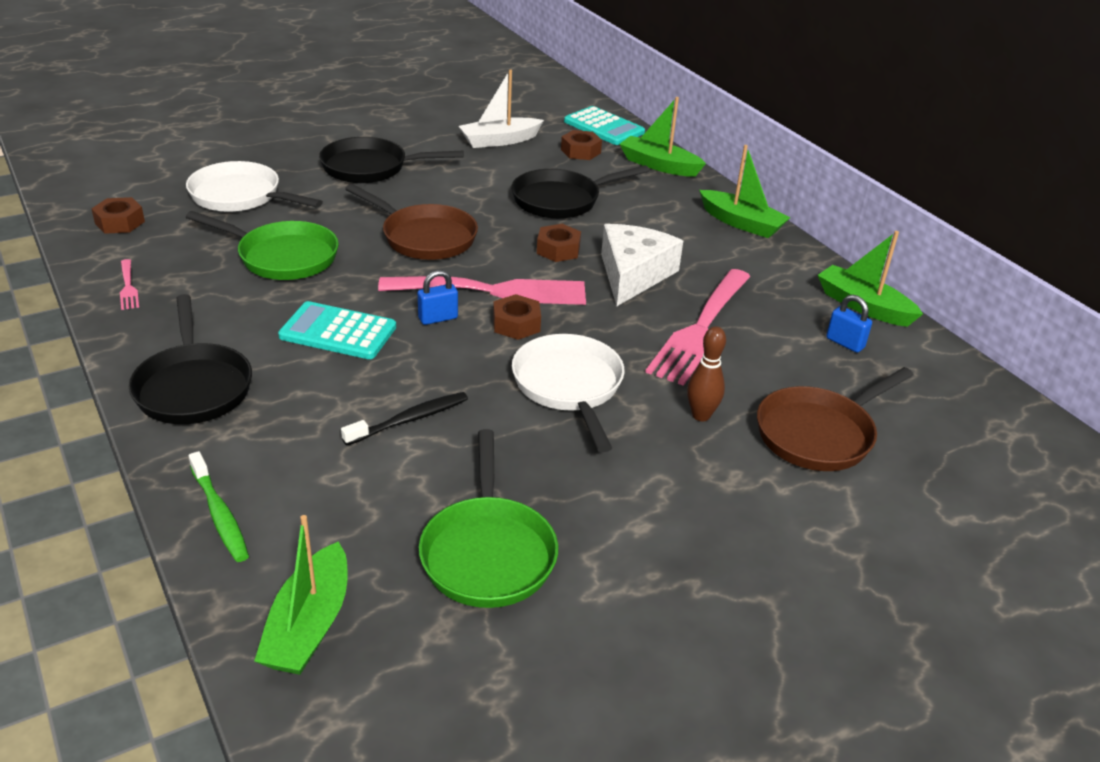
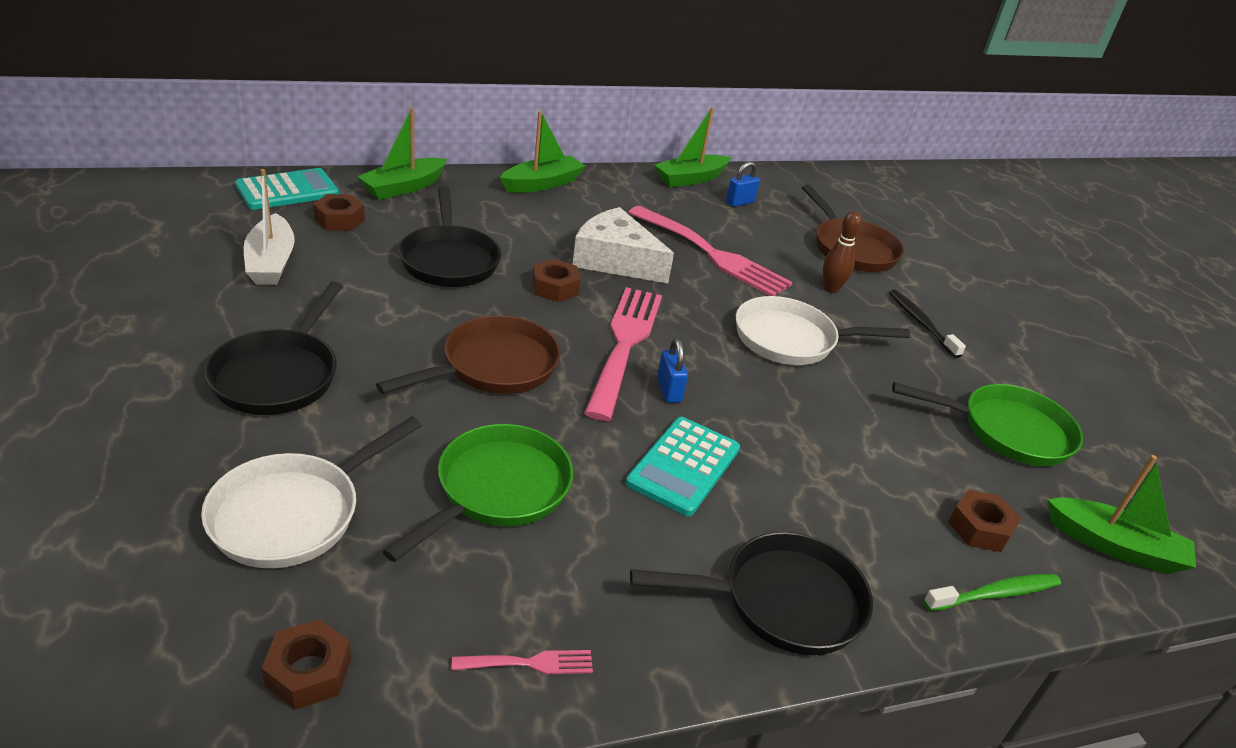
camera: 80 degrees left, 0 degrees up
(409, 419) = (840, 441): black toothbrush -> black toothbrush (921, 323)
(516, 324) = (688, 344): brown nut -> brown nut (980, 528)

